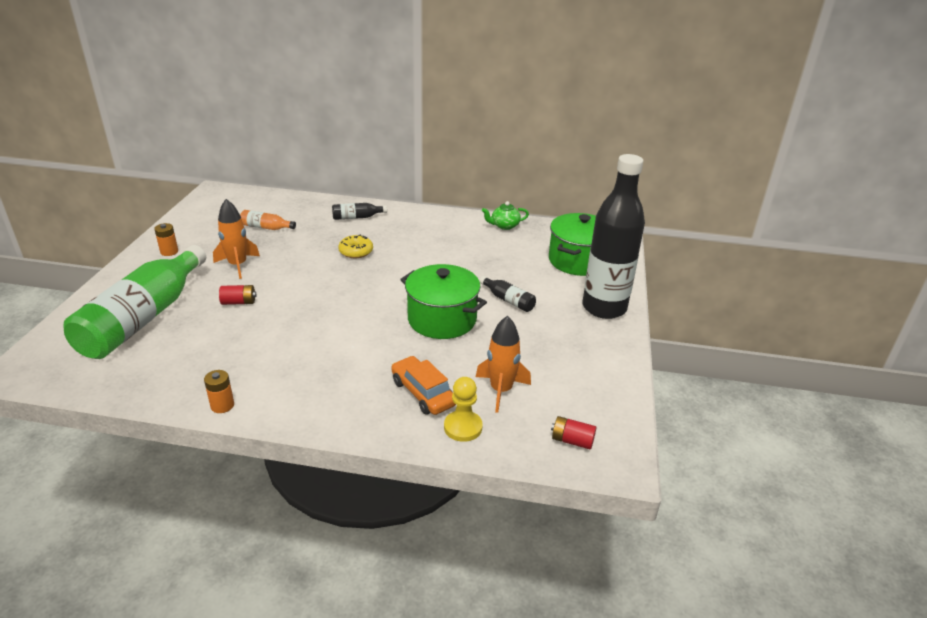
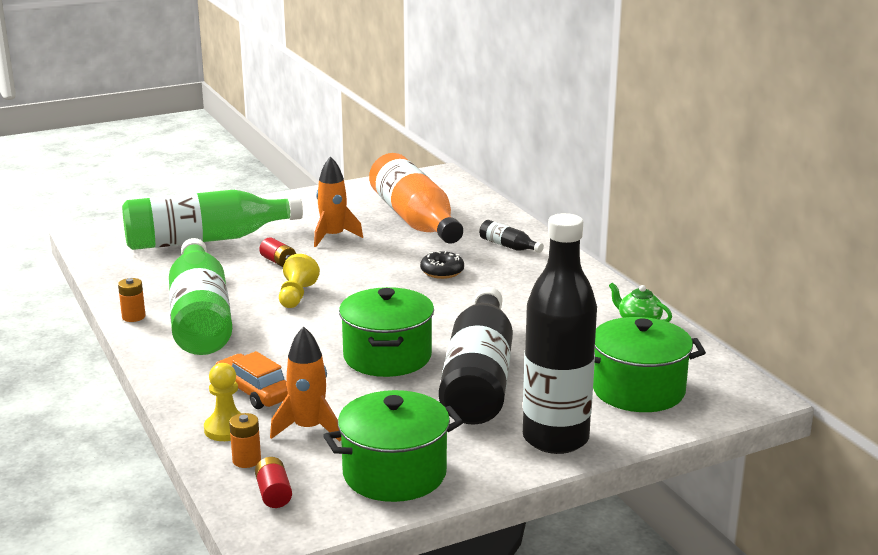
camera: 55 degrees right, 10 degrees down
(169, 252) = (310, 205): orange battery -> orange battery (246, 460)
(266, 227) = (415, 219): orange bottle -> orange bottle, size x2.47
(273, 372) = (200, 317): none -> green bottle
(305, 317) = (296, 296): none -> yellow pawn
(356, 252) = (442, 272): yellow donut -> black donut
(423, 393) = (254, 391): orange car -> orange car turned 60 degrees counterclockwise
(508, 300) = (479, 378): black bottle -> black bottle, size x2.47
(591, 380) = (394, 473): none -> green pot

